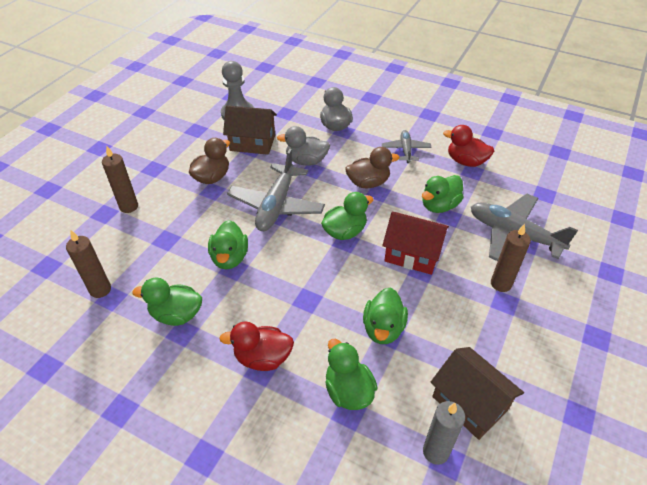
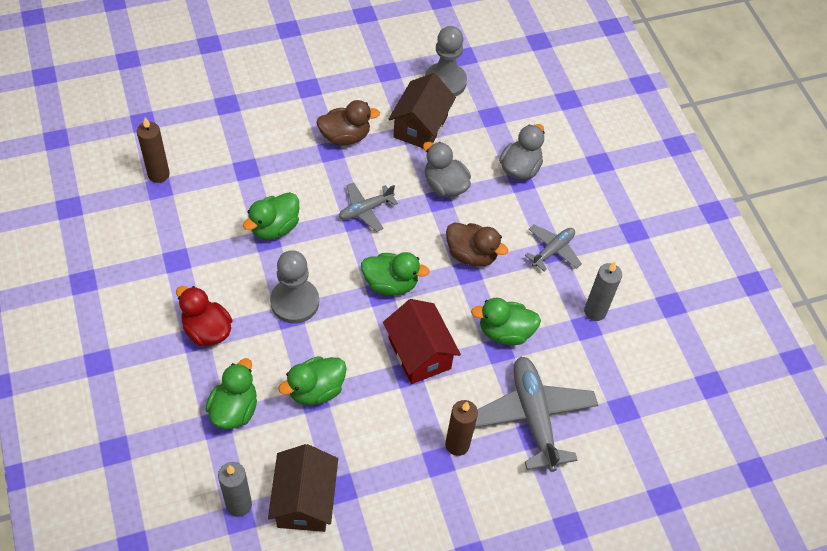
camera: 40 degrees right, 10 degrees up
(129, 206) = (251, 112): brown candle -> none
(176, 314) = (187, 242): green duck -> none
(252, 143) = (420, 126): brown house -> brown house turned 60 degrees clockwise
(276, 205) = (365, 210): grey plane -> grey plane, size x0.55
(300, 289) = (295, 302): none -> grey pawn
(466, 161) = (595, 311): red duck -> grey candle

